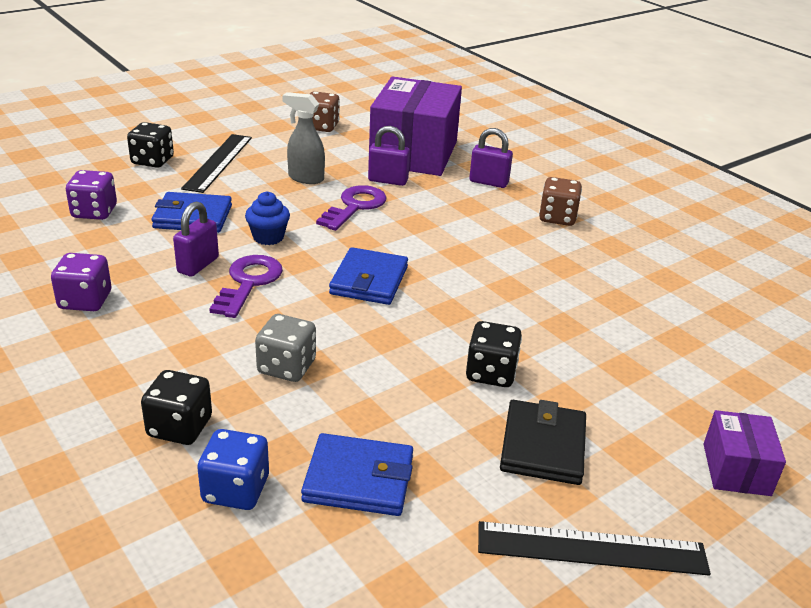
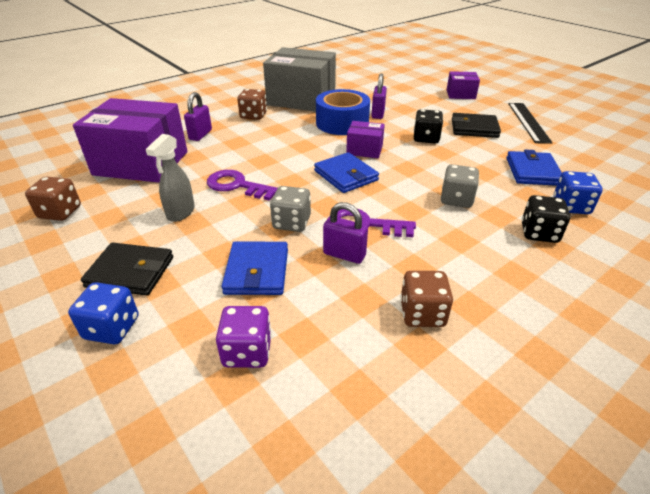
camera: 90 degrees left, 5 degrees up
(85, 301) = (422, 314): purple dice -> brown dice
(152, 161) = (112, 328): black dice -> blue dice
(218, 162) = (130, 272): black ruler -> black wallet
(268, 237) = (291, 223): blue cupcake -> grey dice
(369, 280) = (346, 175): blue wallet -> blue wallet turned 45 degrees clockwise
(388, 180) = (191, 173): purple padlock -> purple padlock (378, 114)
(446, 304) = (364, 150): none -> purple box
(543, 292) = (342, 123): none -> blue tape
(635, 260) = (301, 99): none -> grey box

